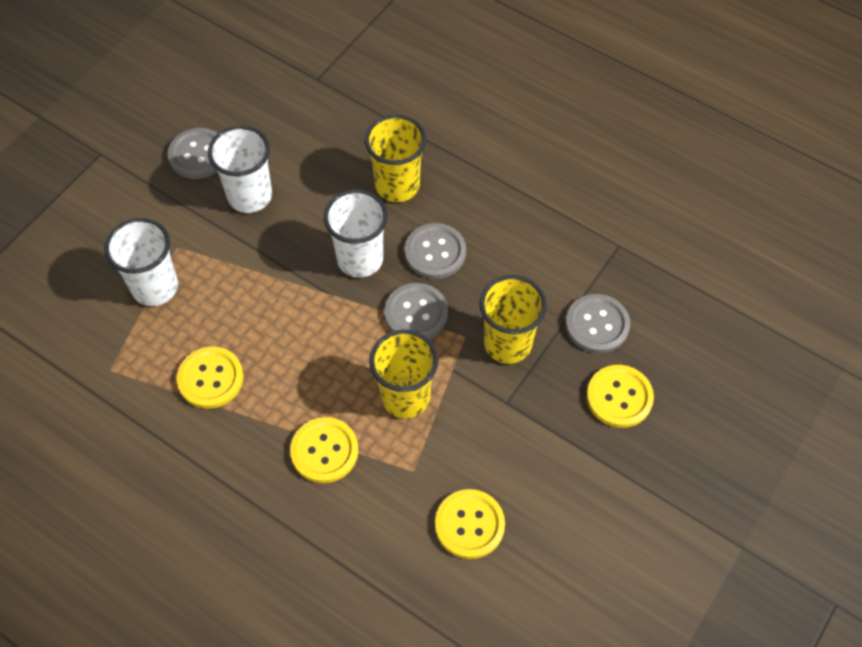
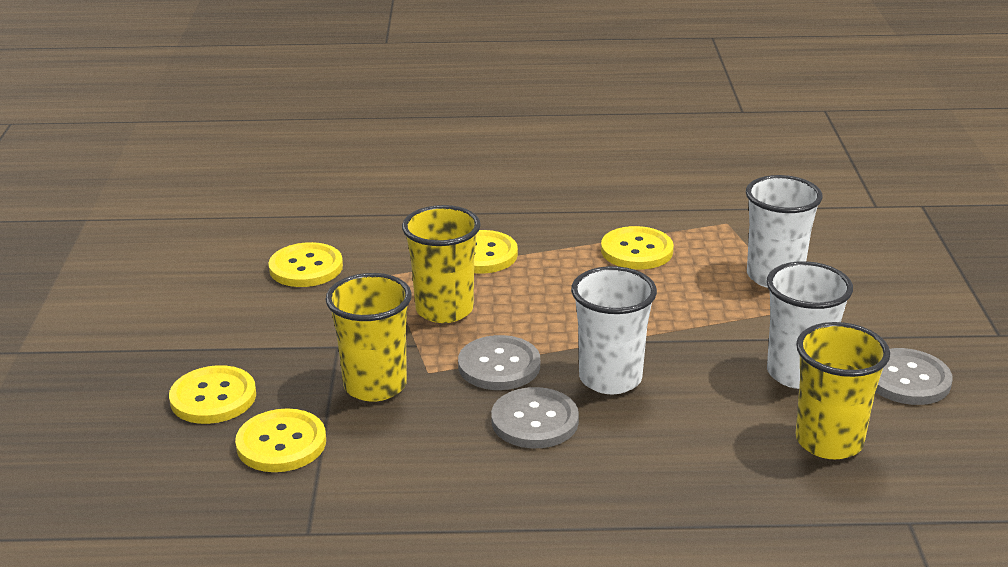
camera: 145 degrees right, 30 degrees down
(397, 185) = (653, 459): yellow cup -> yellow cup (829, 441)
(597, 325) = (281, 443): grey button -> yellow button

